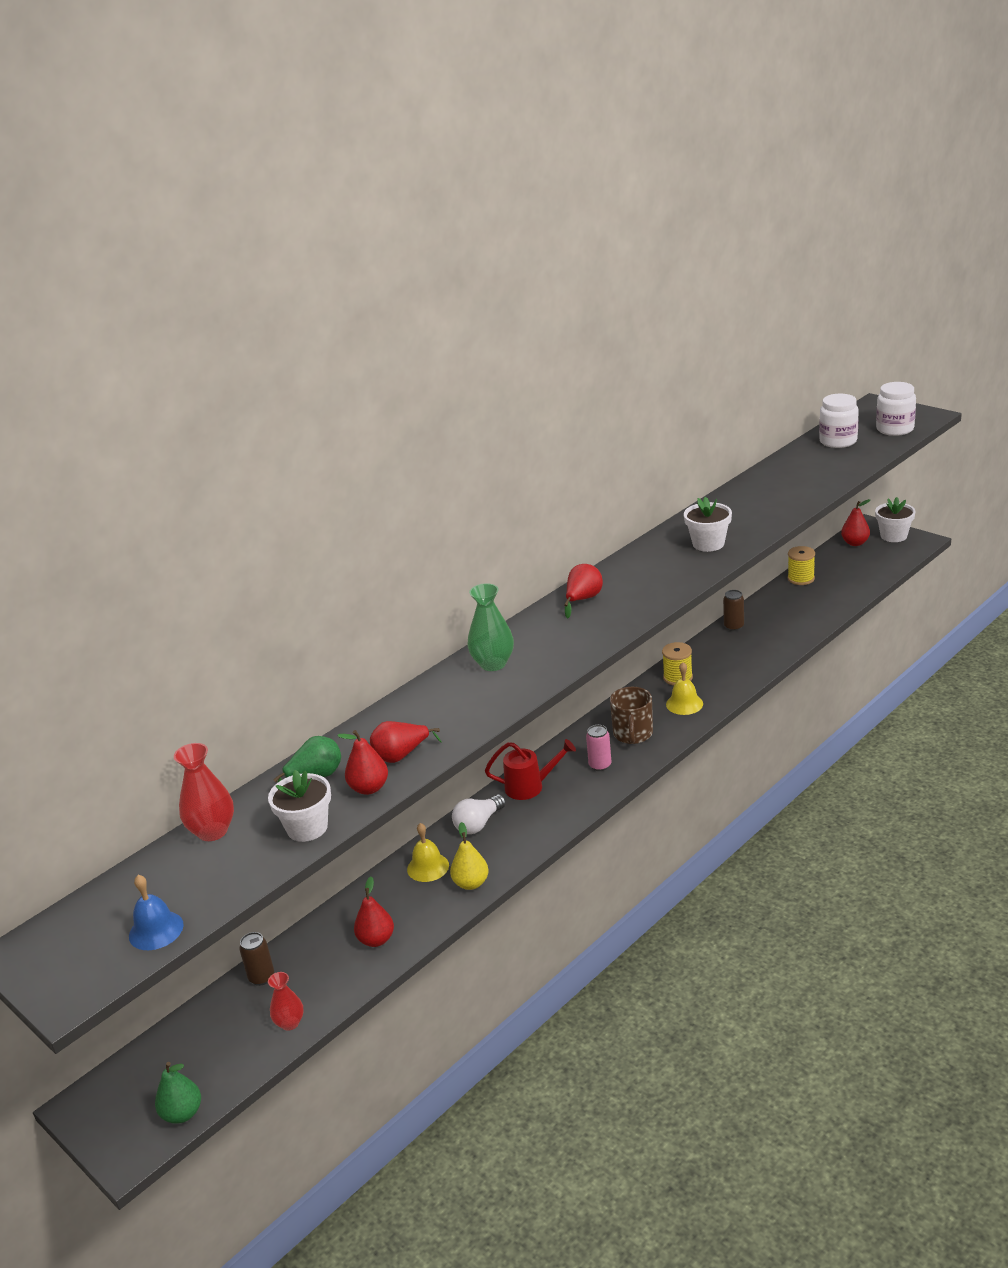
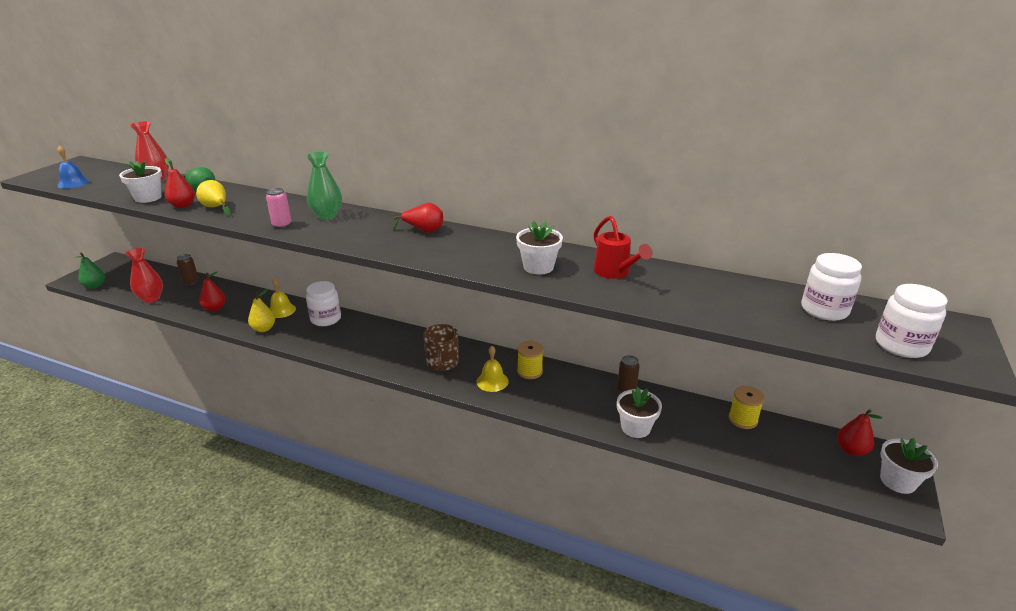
camera: 65 degrees right, 0 degrees up
(290, 1023) = (151, 298): red vase -> red vase, size x1.53
(401, 756) = (216, 208): red pear -> yellow pear
(478, 824) = (326, 319): white light bulb -> white jar
(530, 787) = (368, 330): red watering can -> red watering can (615, 272)
(600, 765) = (398, 355): pink can -> pink can (282, 225)
(633, 734) = (442, 363): brown mug -> brown mug turned 75 degrees counterclockwise
(792, 633) = (635, 427): none -> white flower pot

